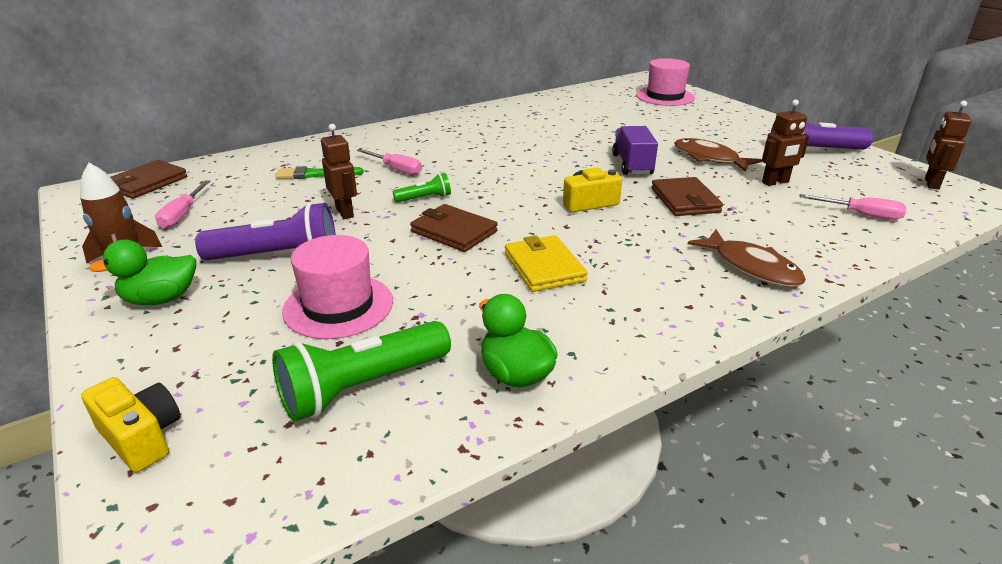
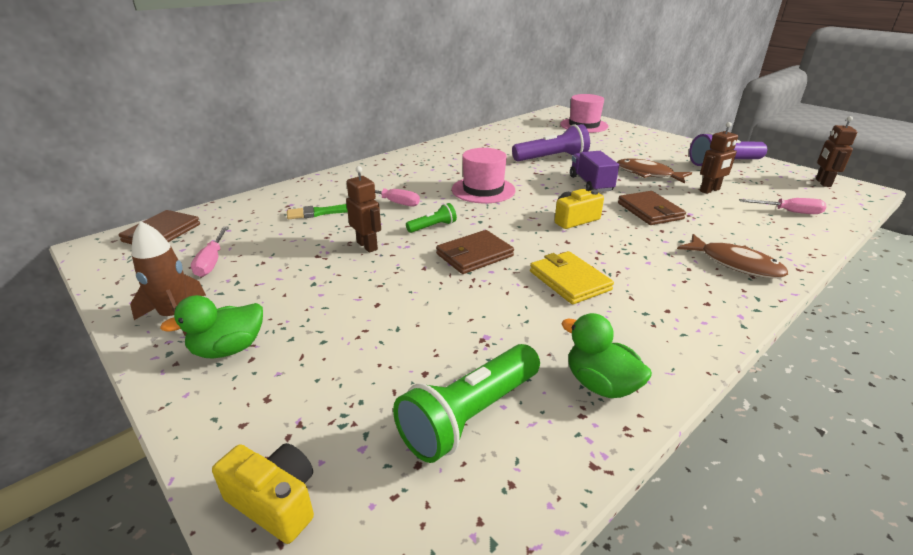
camera: 10 degrees left, 0 degrees up
(278, 256) = (325, 294): purple flashlight -> purple flashlight (552, 158)
(338, 306) = (406, 337): pink hat -> pink hat (483, 190)
(454, 231) = (474, 255): brown wallet -> brown wallet turned 60 degrees counterclockwise

